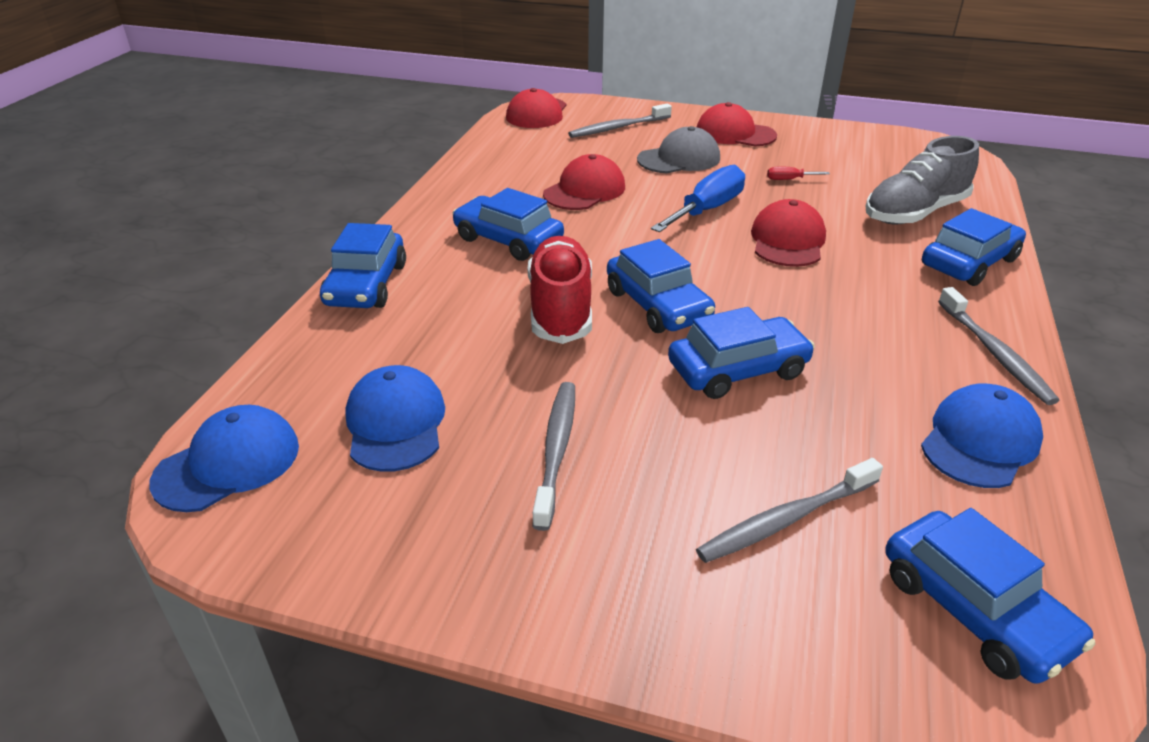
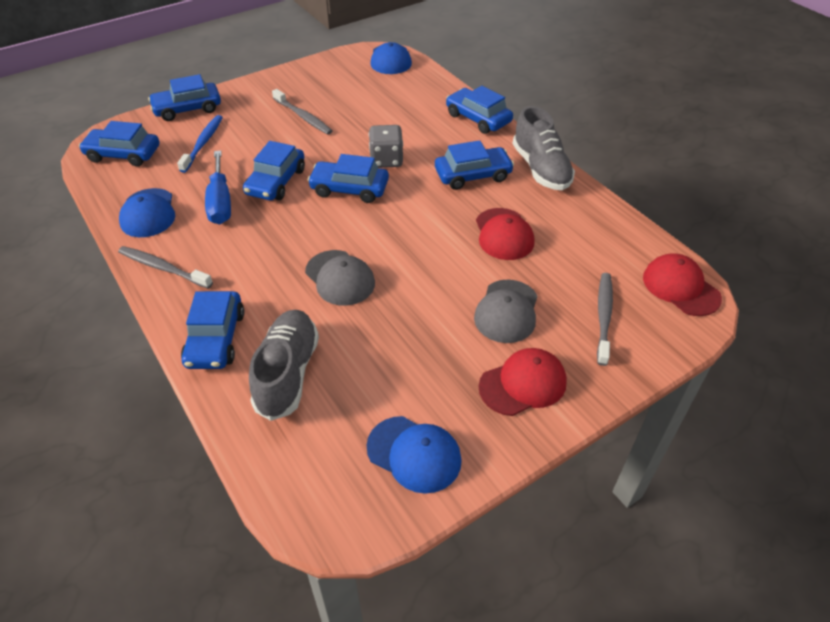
camera: 130 degrees right, 10 degrees up
(395, 423) = (366, 93): blue cap -> blue cap (414, 454)
(439, 208) = (541, 169): none -> grey shoe
(560, 308) = (386, 160): red shoe -> grey dice
(707, 210) = (416, 271): blue screwdriver -> blue screwdriver (220, 202)
(740, 650) = (187, 109): none -> blue car
(786, 519) = (203, 143): grey toothbrush -> blue toothbrush
(787, 241) = (340, 278): red cap -> grey cap
(789, 179) = (408, 347): red screwdriver -> none

